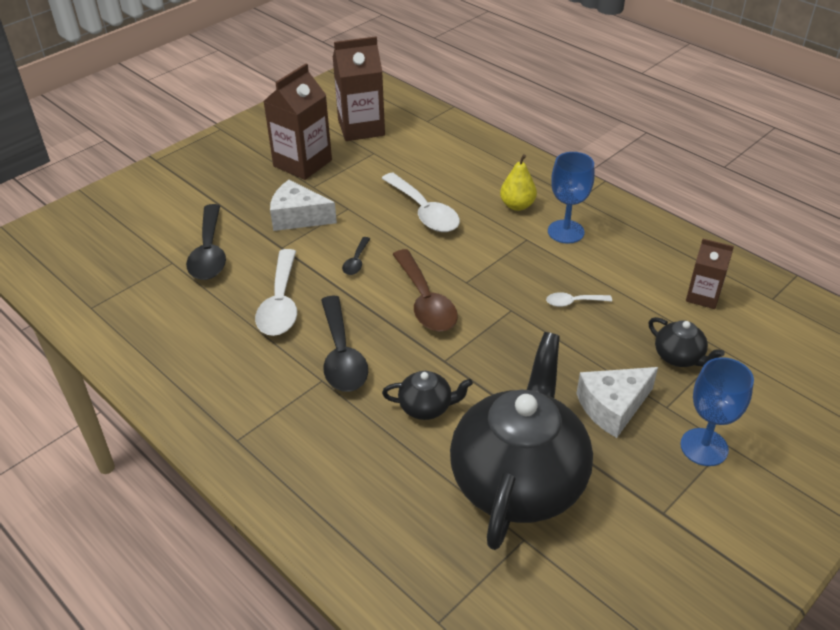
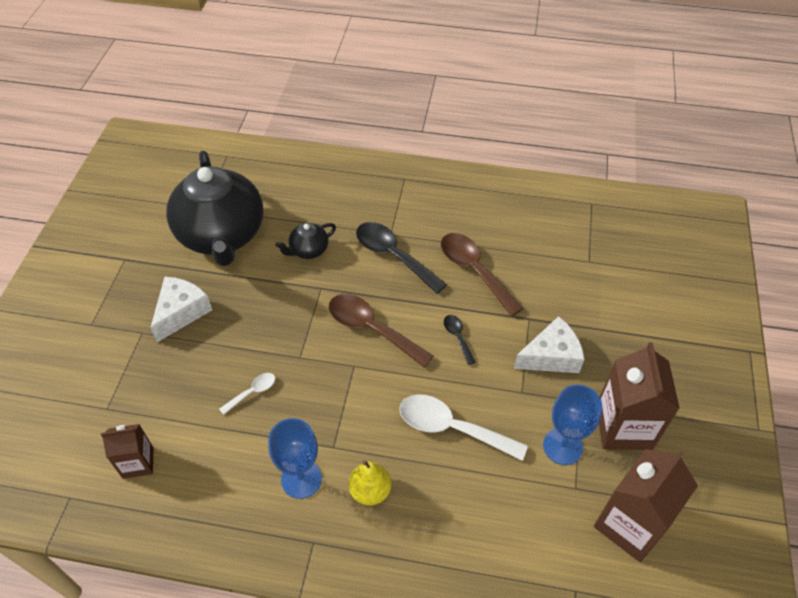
camera: 145 degrees right, 10 degrees up
(209, 252) = (575, 283): black spoon -> none
(280, 303) = (474, 271): white spoon -> brown spoon
(679, 357) = (143, 381): black teapot -> none
(704, 447) = (107, 314): blue goblet -> blue goblet (562, 446)

